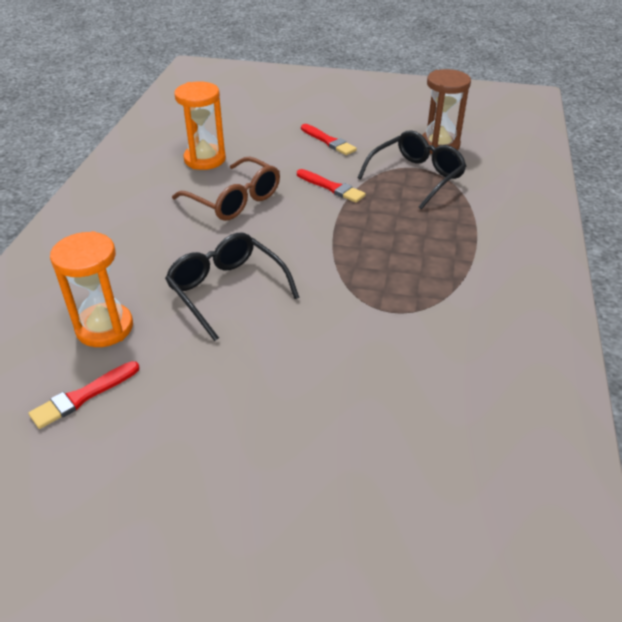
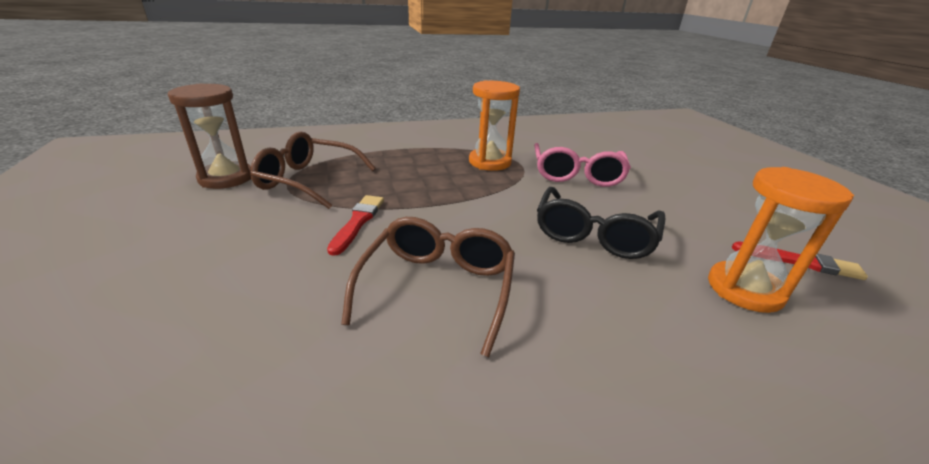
camera: 120 degrees left, 10 degrees down
(205, 159) = (322, 382): orange hourglass -> orange hourglass (490, 162)
(328, 141) = (219, 253): red brush -> none
(339, 345) = (576, 174): none -> pink glasses
(416, 177) = (309, 180): black glasses -> brown glasses

